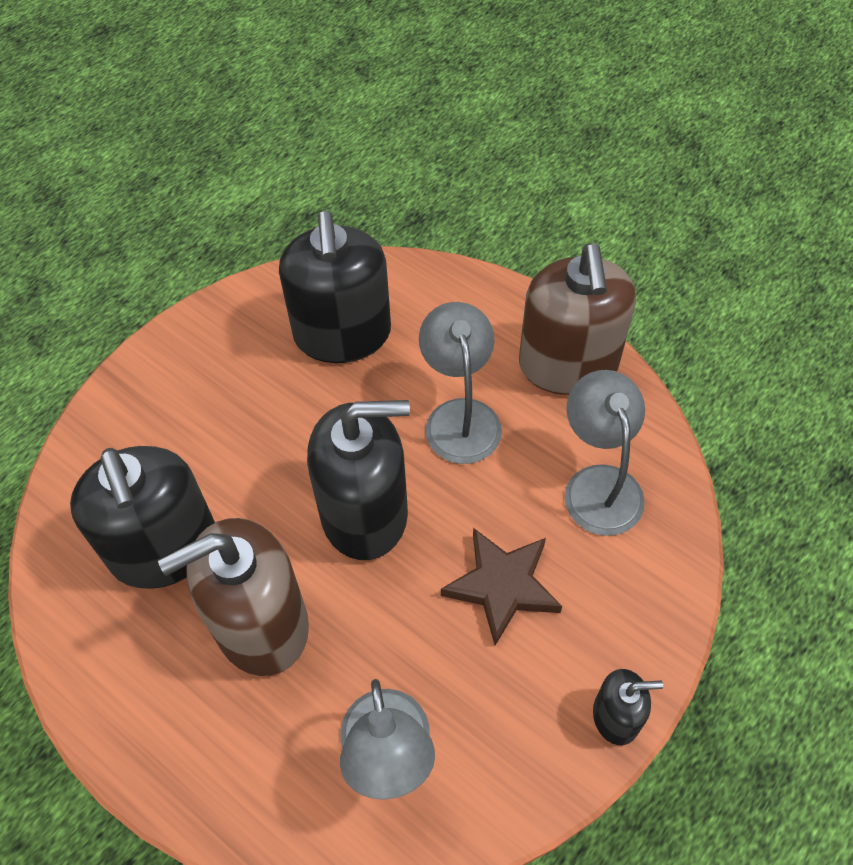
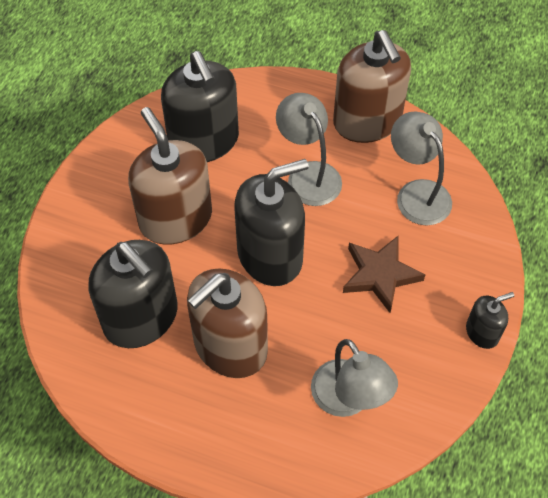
camera: 20 degrees left, 0 degrees up
(263, 427) = (175, 218): none -> brown soap dispenser

